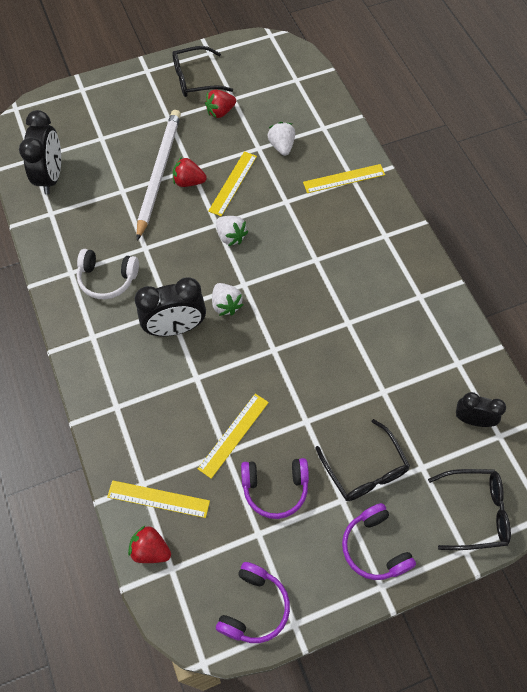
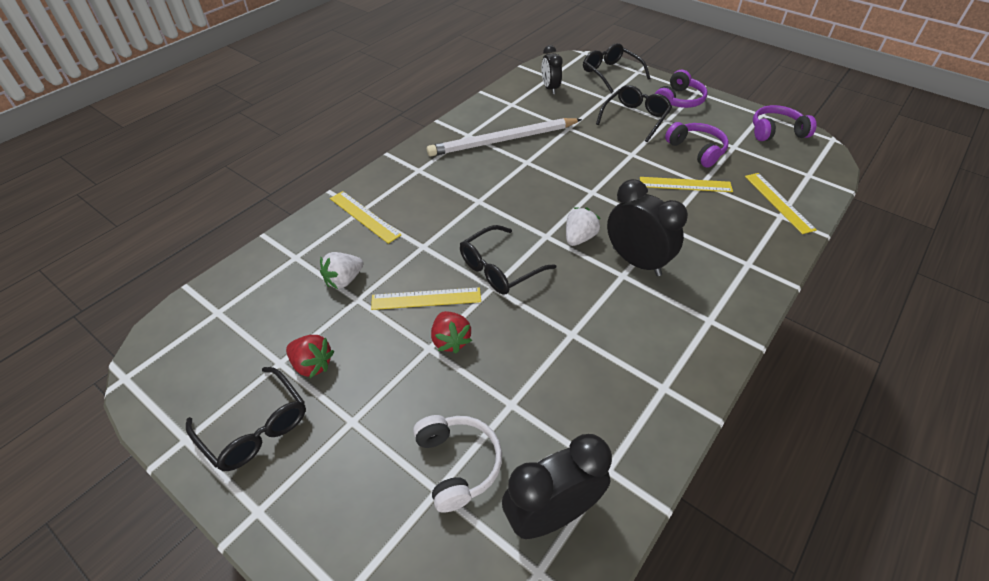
camera: 120 degrees left, 15 degrees down
(107, 279) = (639, 346): white headphones -> white headphones (458, 464)
(150, 549) = (813, 190): red strawberry -> none
(159, 173) = (457, 378): white pencil -> white pencil (503, 140)
(231, 236) = (499, 269): white strawberry -> black glasses

